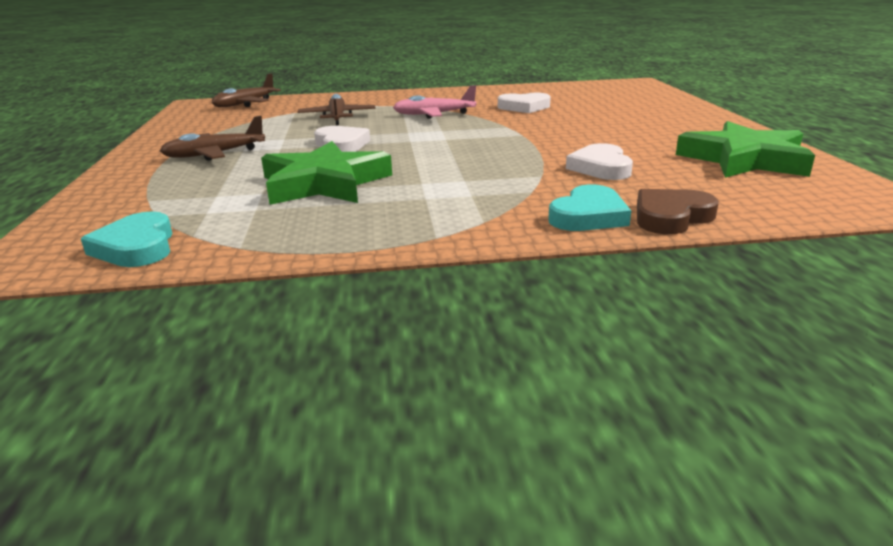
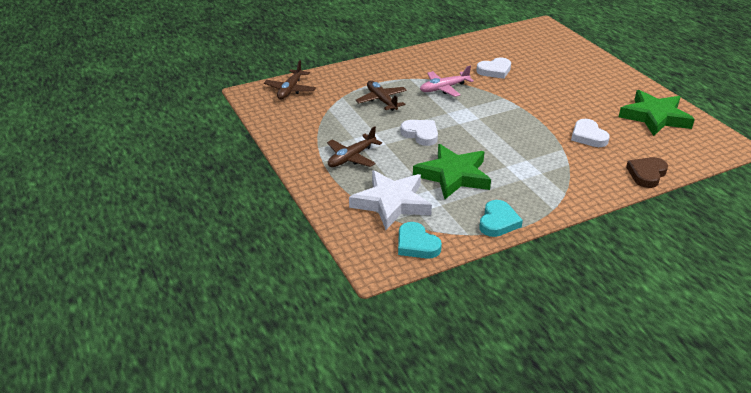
camera: 20 degrees left, 10 degrees up
(186, 198) = (391, 203): none -> white star
(588, 216) = (610, 180): turquoise heart -> turquoise heart (498, 222)

